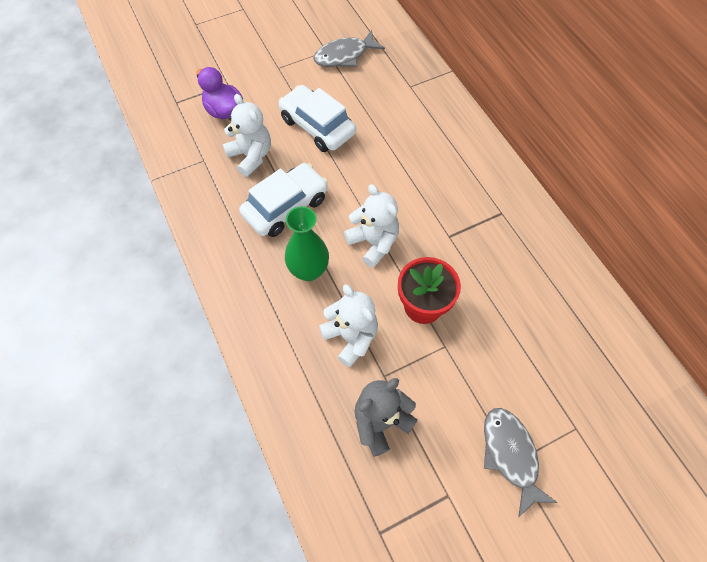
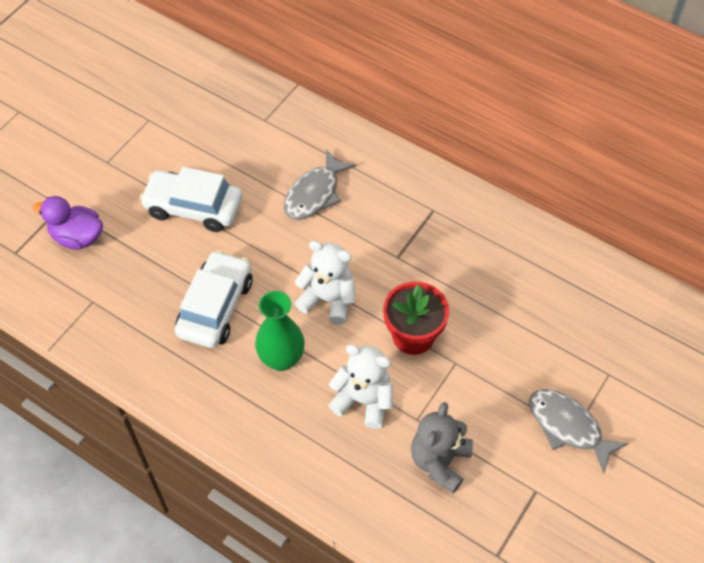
camera: 30 degrees left, 5 degrees down
(251, 156) = (142, 272): white teddy bear -> none
(344, 55) = (173, 117): grey fish -> grey fish (315, 193)

